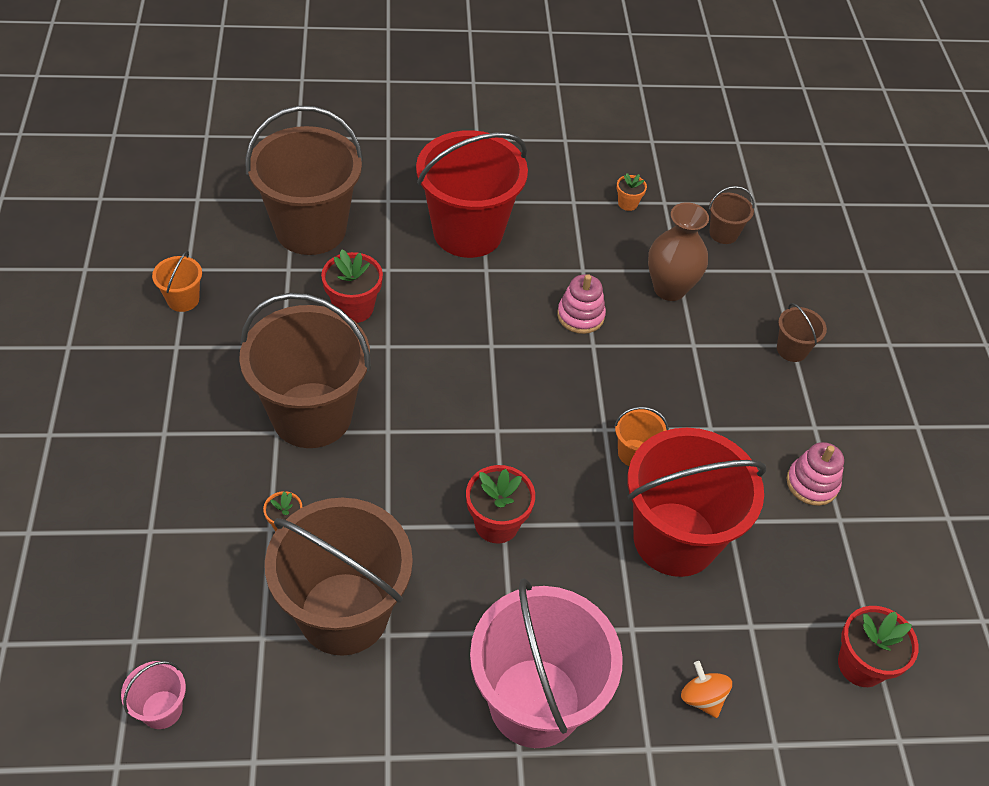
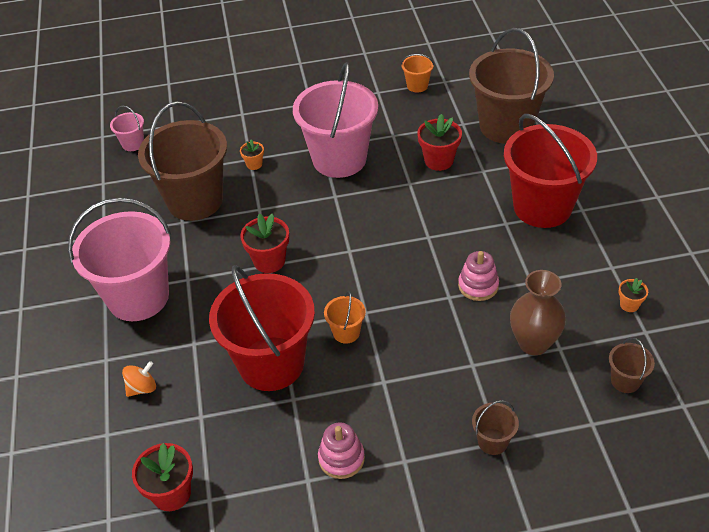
camera: 90 degrees right, 5 degrees down
(311, 415) = (339, 159): brown bucket -> pink bucket

